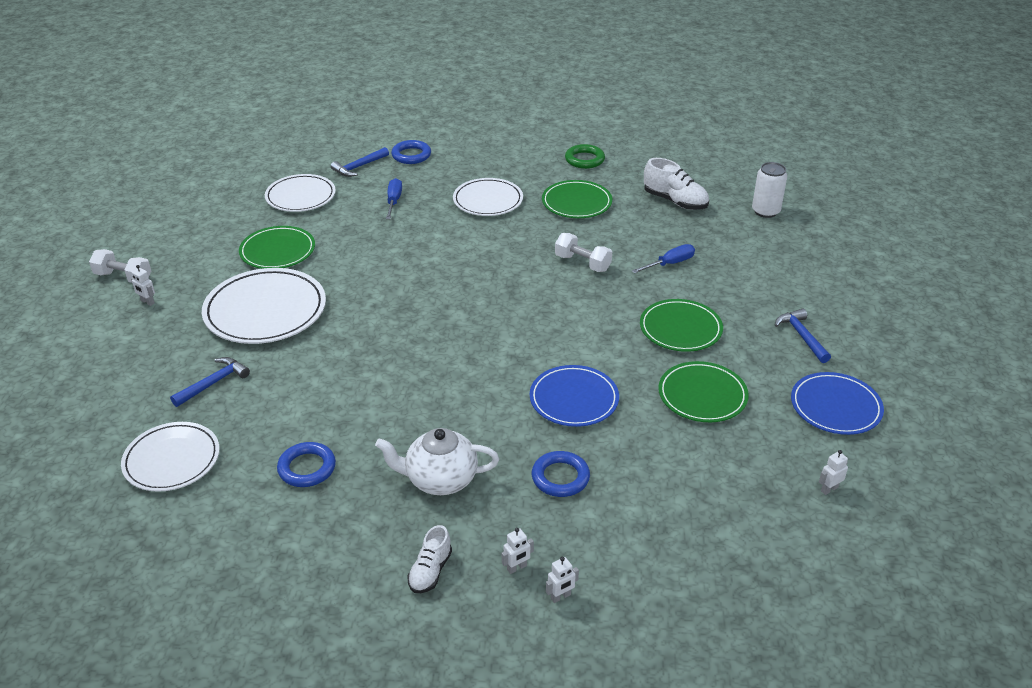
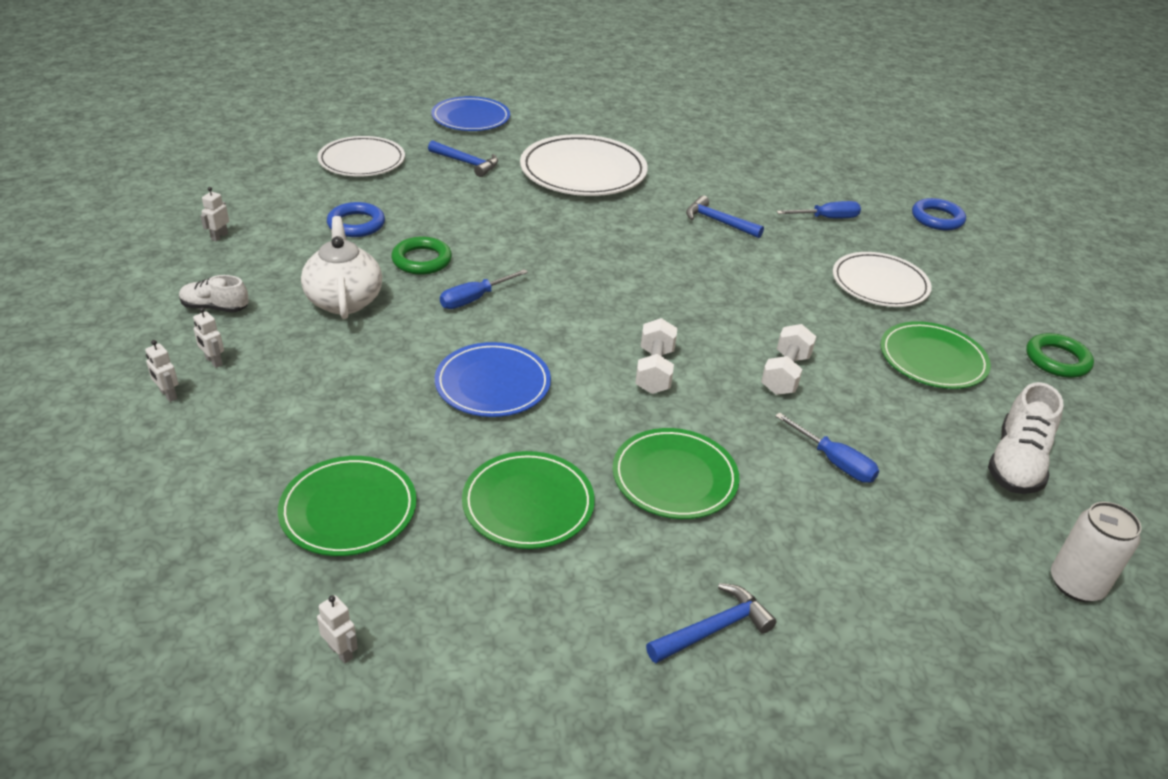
camera: 75 degrees right, 0 degrees up
(123, 277) = (603, 101): white dumbbell -> white dumbbell (654, 371)
(147, 302) = (572, 116): white robot -> white robot (219, 236)
(277, 251) = (685, 164): green plate -> green plate (348, 510)
(300, 196) = (793, 162): white plate -> none
(359, 167) = (881, 188): blue hammer -> blue hammer (718, 222)
(387, 426) = (422, 260): none -> green ring
(458, 399) = (474, 299): none -> blue screwdriver
(560, 477) = (352, 382): blue ring -> none
(835, 407) = (537, 670): blue plate -> blue plate (471, 118)

